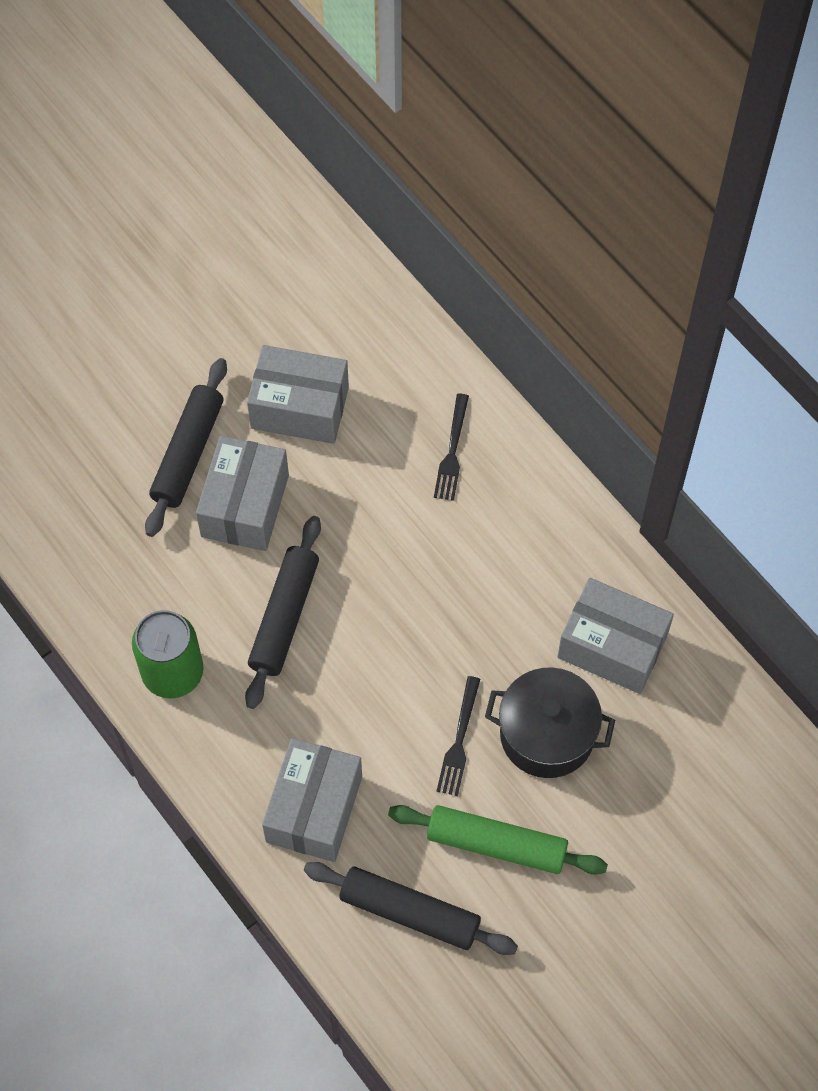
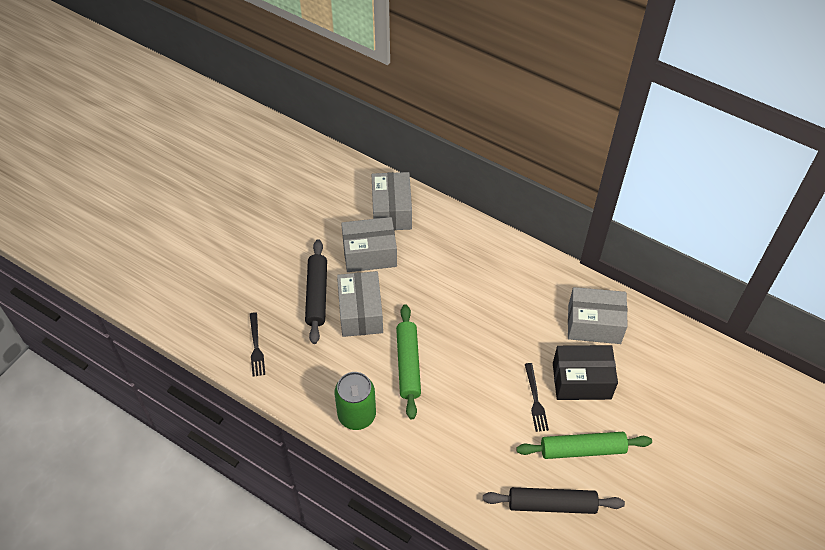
camera: 20 degrees left, 10 degrees down
(285, 617) = (408, 364): black rolling pin -> green rolling pin
(314, 809) = (471, 464): grey box -> grey box (391, 211)
(452, 451) = (462, 252): black fork -> black fork (256, 347)
(547, 734) = (581, 381): black pot -> black box

